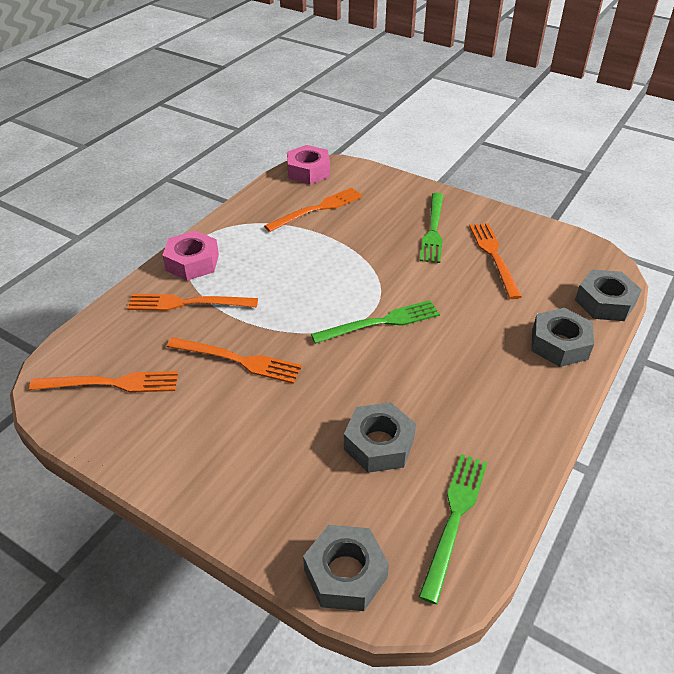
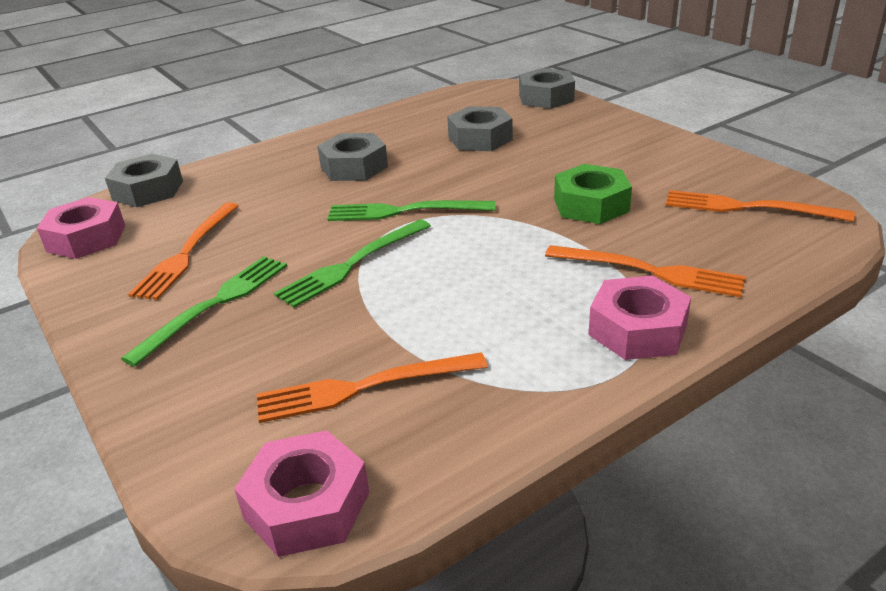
camera: 155 degrees left, 10 degrees down
(238, 360) = (591, 205): orange fork -> green nut
(455, 518) = (453, 106): green fork -> green fork (352, 264)
(559, 344) = (246, 169): grey nut -> grey nut (354, 167)
(576, 253) = (86, 238): none -> pink nut

